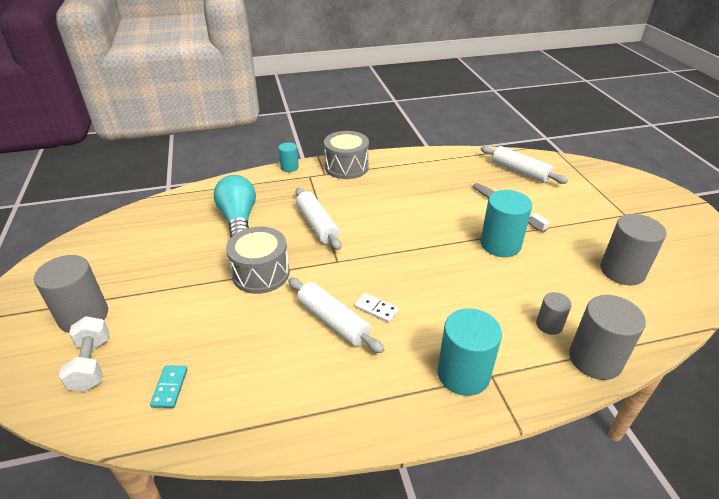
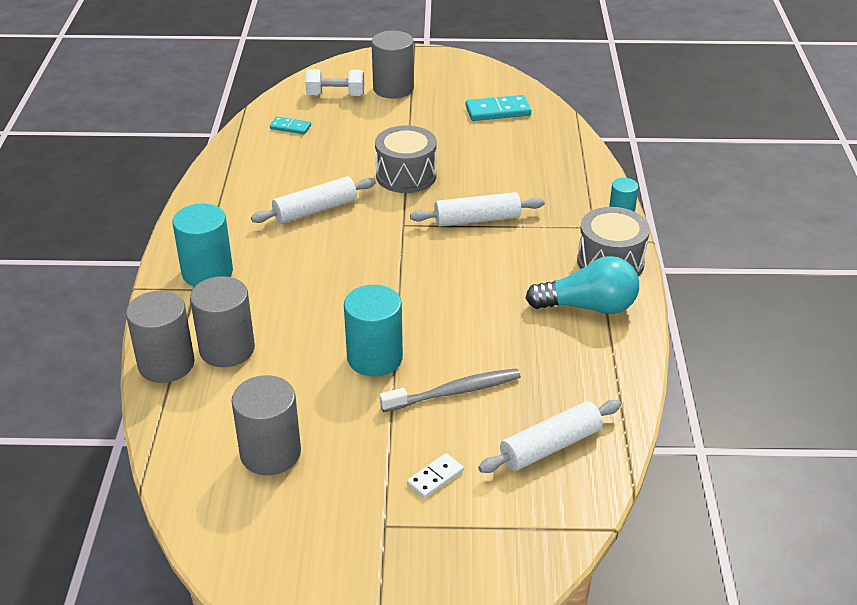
camera: 105 degrees right, 0 degrees up
(142, 237) = (498, 111): none -> turquoise domino
(238, 219) = (508, 167): turquoise light bulb -> turquoise light bulb (588, 306)
(376, 309) = (317, 238): white domino -> white domino (435, 477)
(549, 325) = (227, 349): grey cylinder -> grey cylinder, size x1.84

